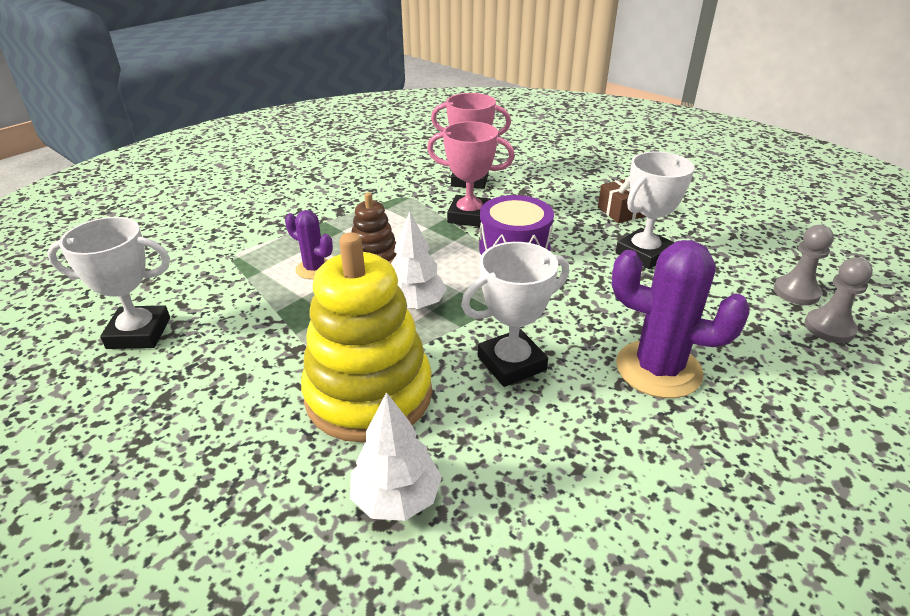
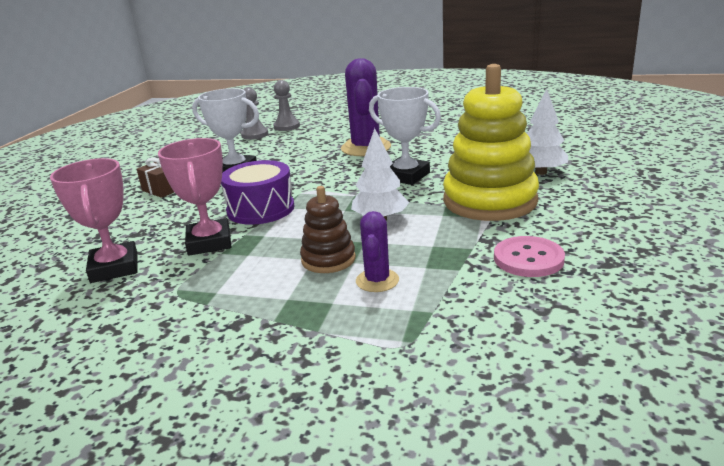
camera: 115 degrees left, 10 degrees down
(139, 333) = (583, 322): white trophy -> none
(237, 355) = (528, 259): none -> pink button

